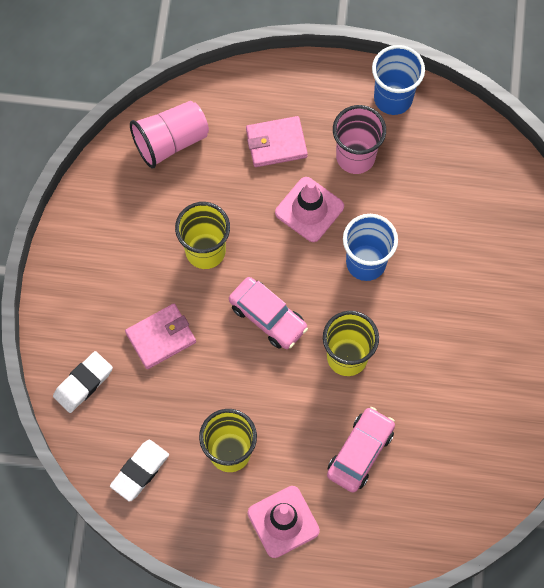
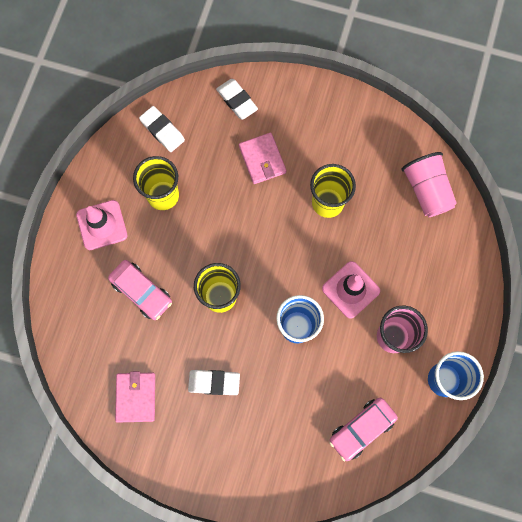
camera: 100 degrees right, 5 degrees up
(268, 317) = (264, 241): pink car -> pink car (361, 429)
(276, 143) = (414, 273): pink wallet -> pink wallet (136, 397)
(451, 345) = (214, 382): none -> white eraser

